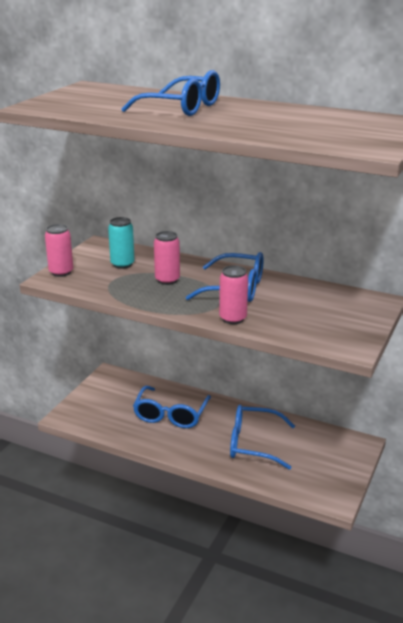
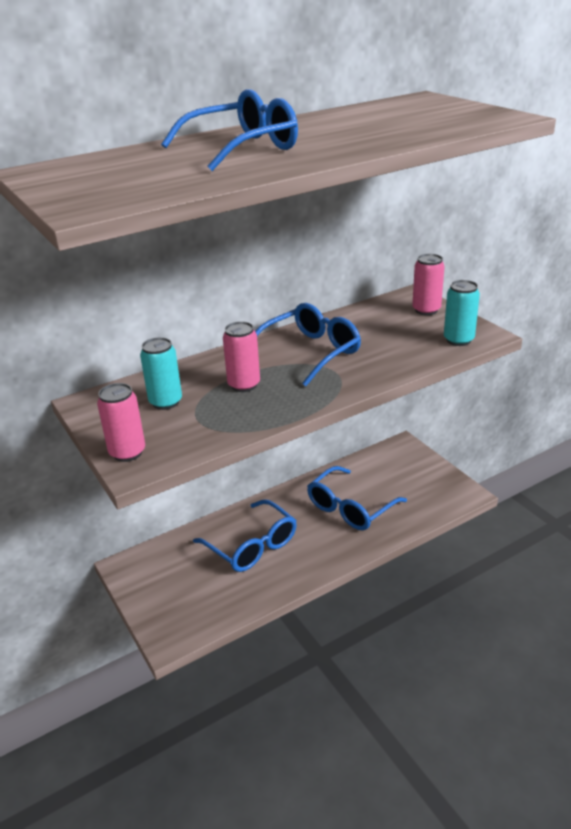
camera: 55 degrees left, 5 degrees up
(233, 319) = (373, 374): pink can -> pink can (426, 310)
(328, 339) = (458, 340): none -> turquoise can

